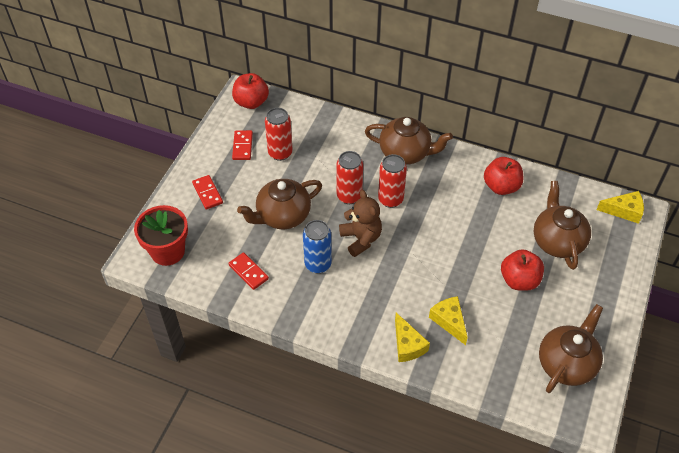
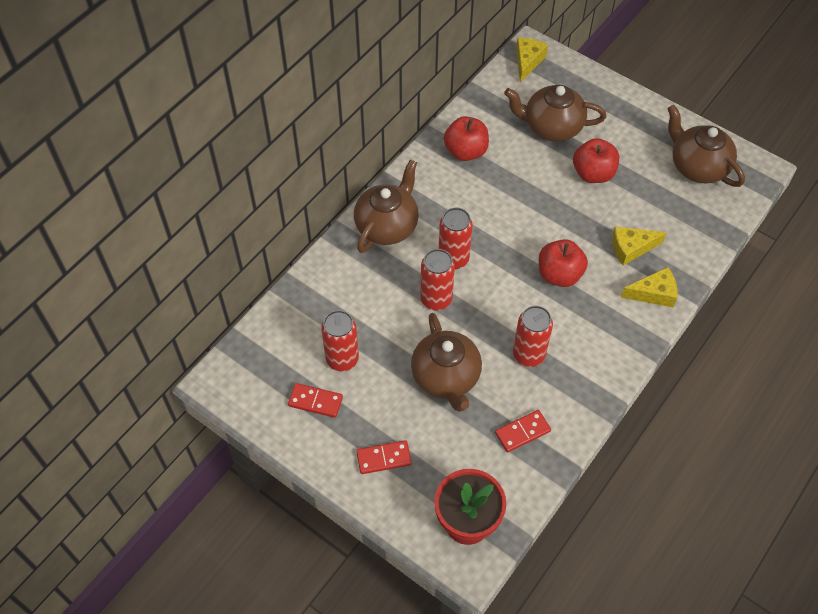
camera: 75 degrees left, 5 degrees up
(251, 102) = (238, 376): red apple -> red apple (559, 274)
(318, 264) = (528, 355): blue can -> red can
(361, 239) = (503, 302): brown teddy bear -> none

